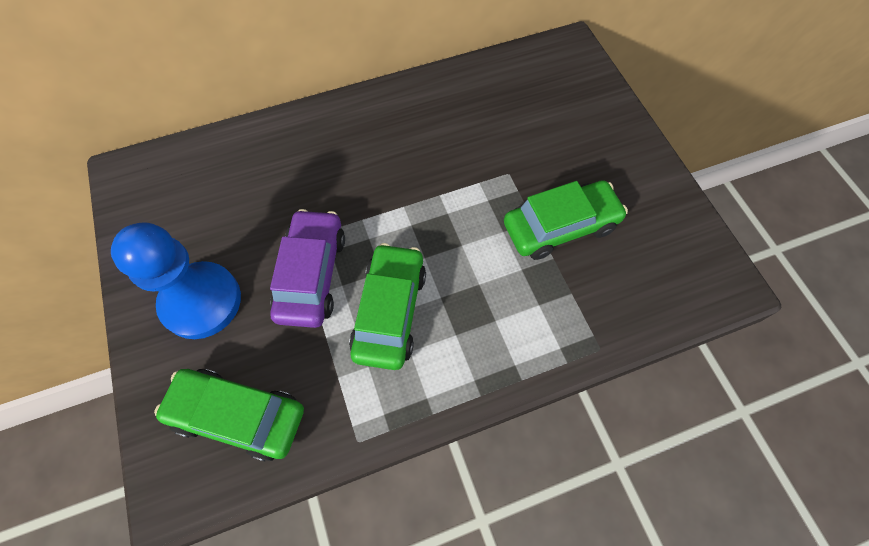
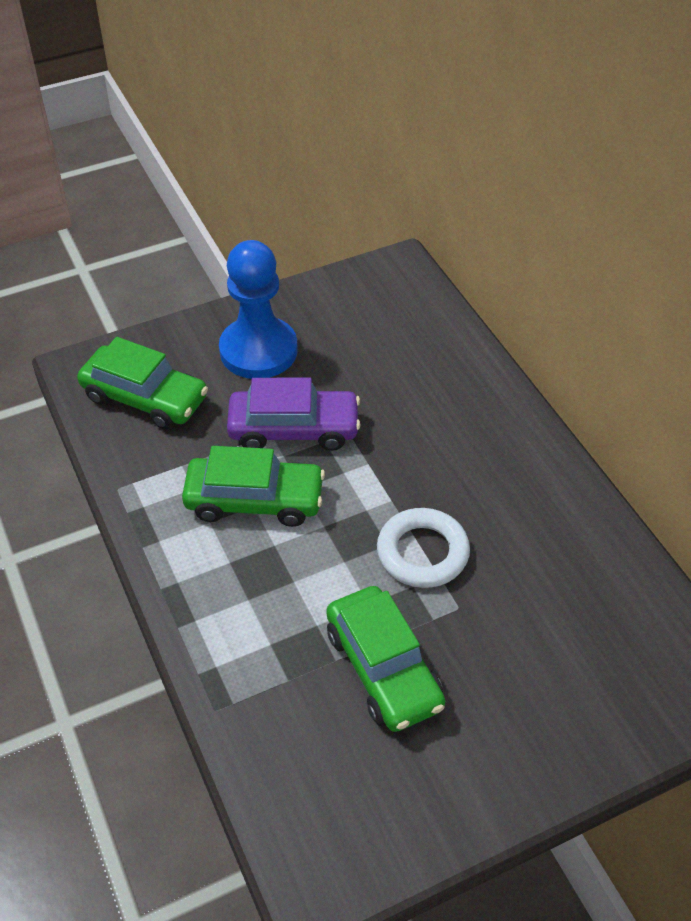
camera: 85 degrees right, 15 degrees down
(238, 416) = (145, 397): green car -> green car turned 105 degrees clockwise
(457, 190) = (422, 552): none -> white ring

